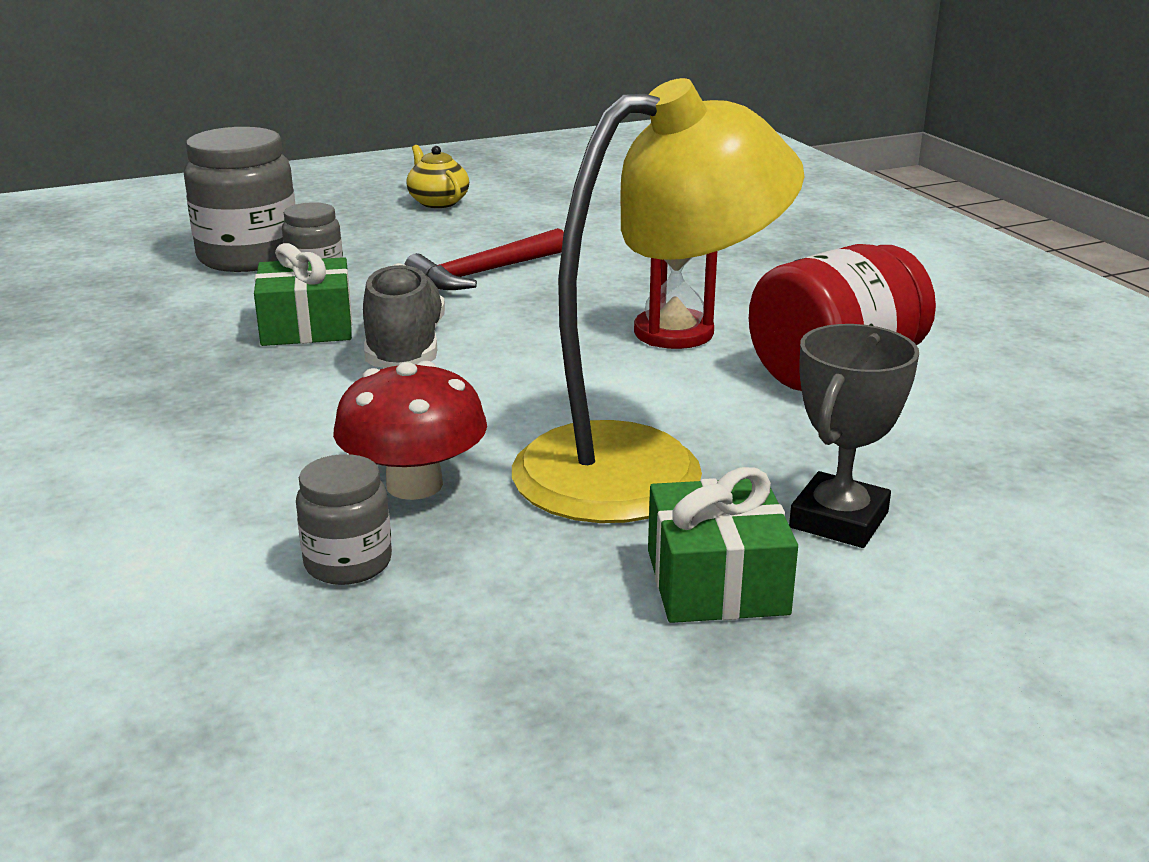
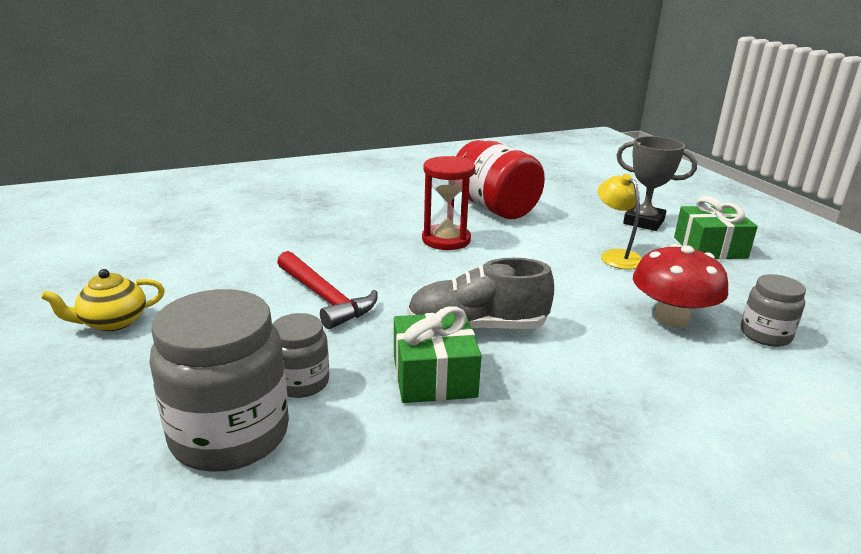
camera: 90 degrees left, 0 degrees up
(645, 465) = (615, 256): yellow lamp -> yellow lamp, size x0.43

